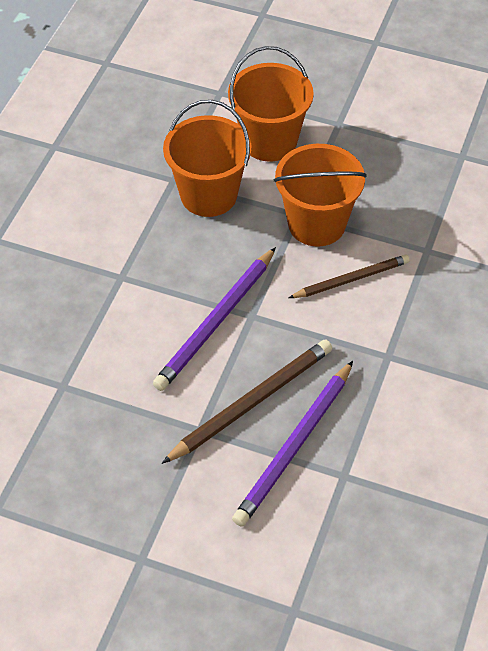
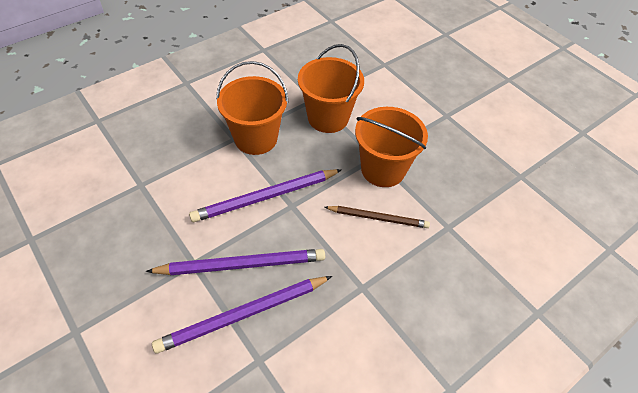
camera: 30 degrees right, 0 degrees up
(251, 402) = (241, 264): brown pencil -> purple pencil
(269, 141) = (392, 105): orange bucket -> orange bucket (256, 138)

